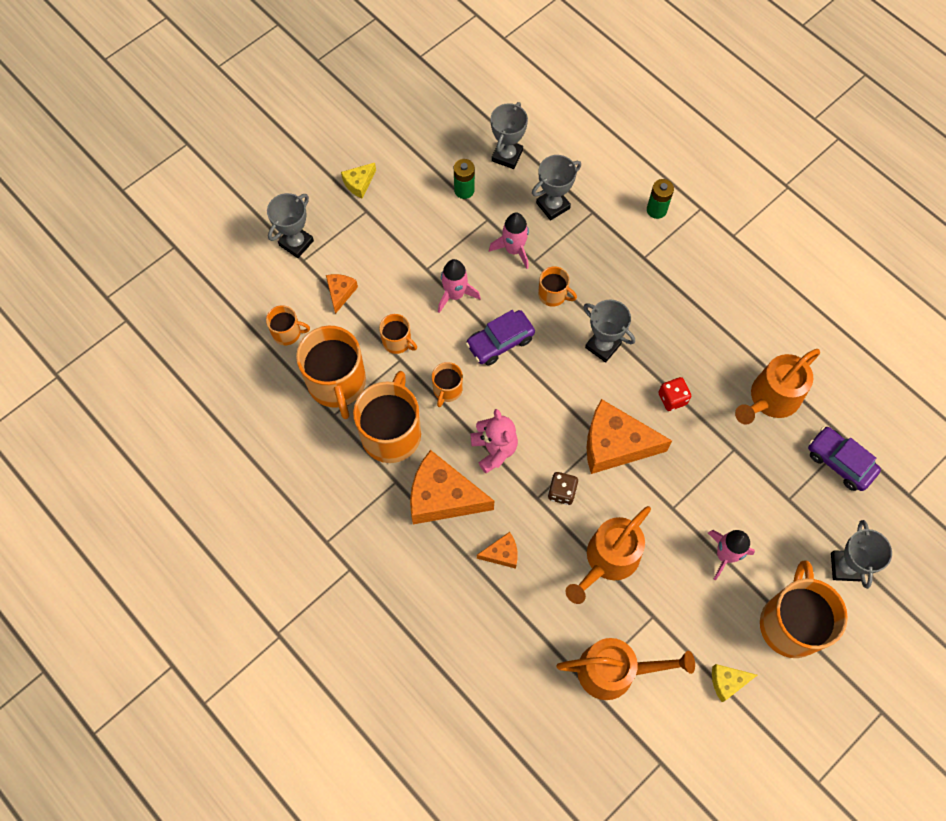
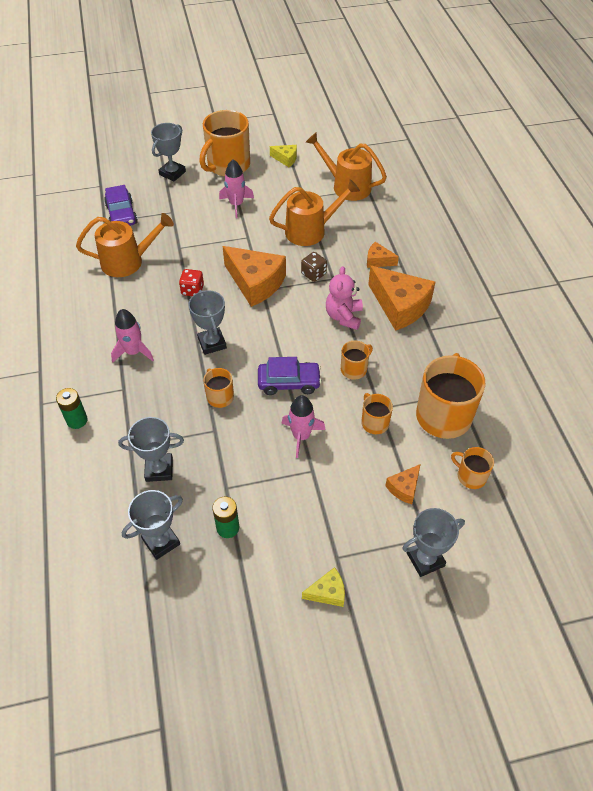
camera: 150 degrees left, 15 degrees down
(391, 433) = (416, 360): orange mug -> none
(513, 249) = (224, 448): pink rocket -> pink rocket (134, 352)

